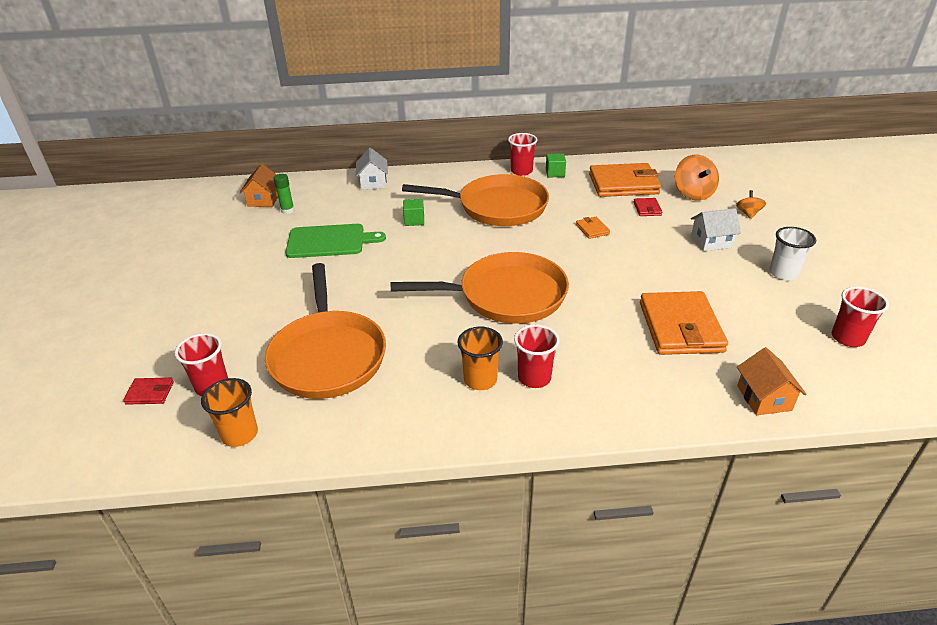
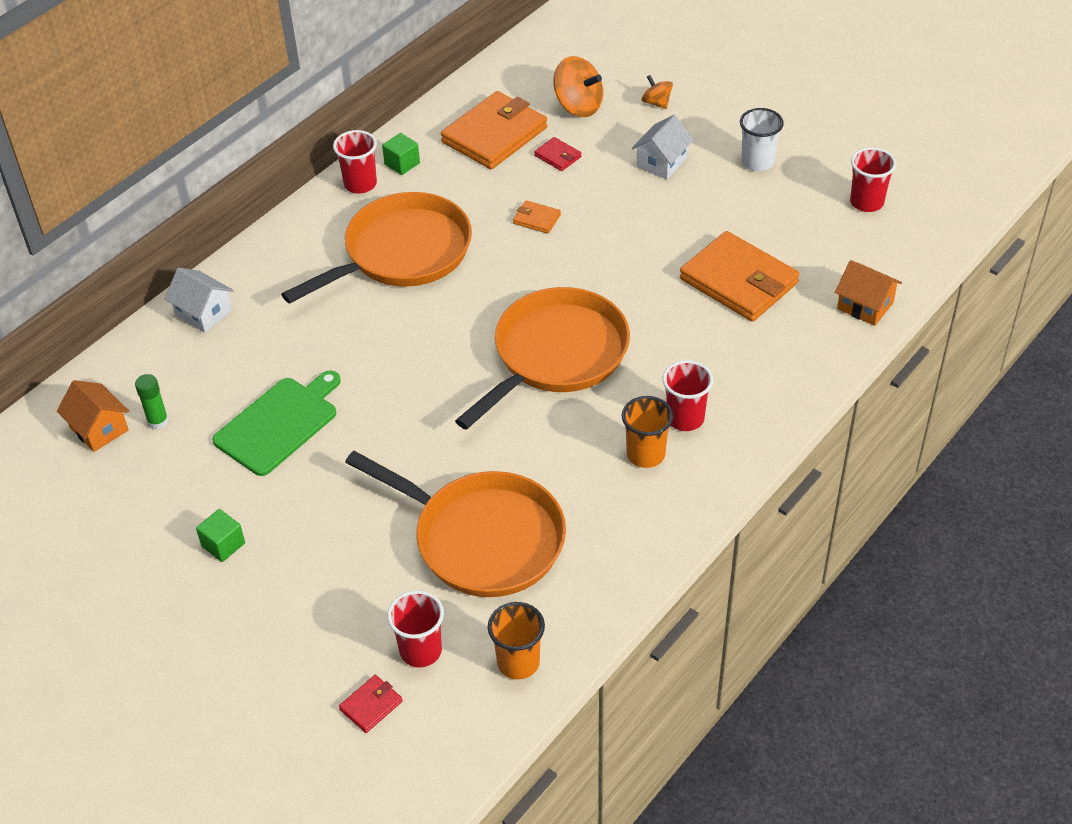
camera: 45 degrees left, 10 degrees up
(414, 220) = (335, 332): green cube -> green cube (223, 545)

